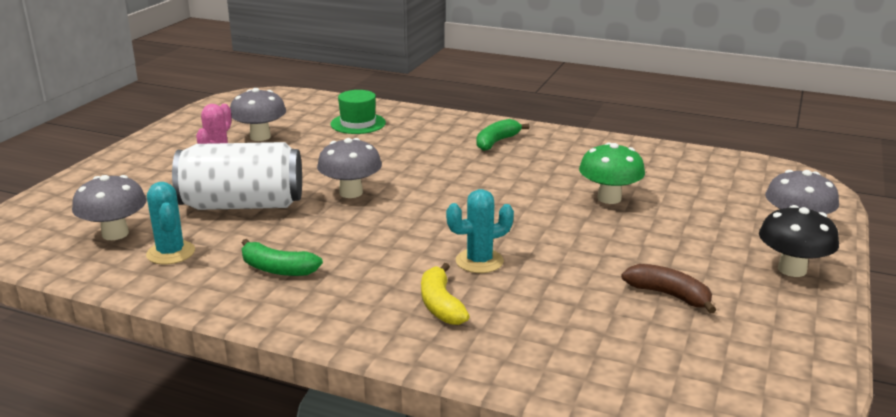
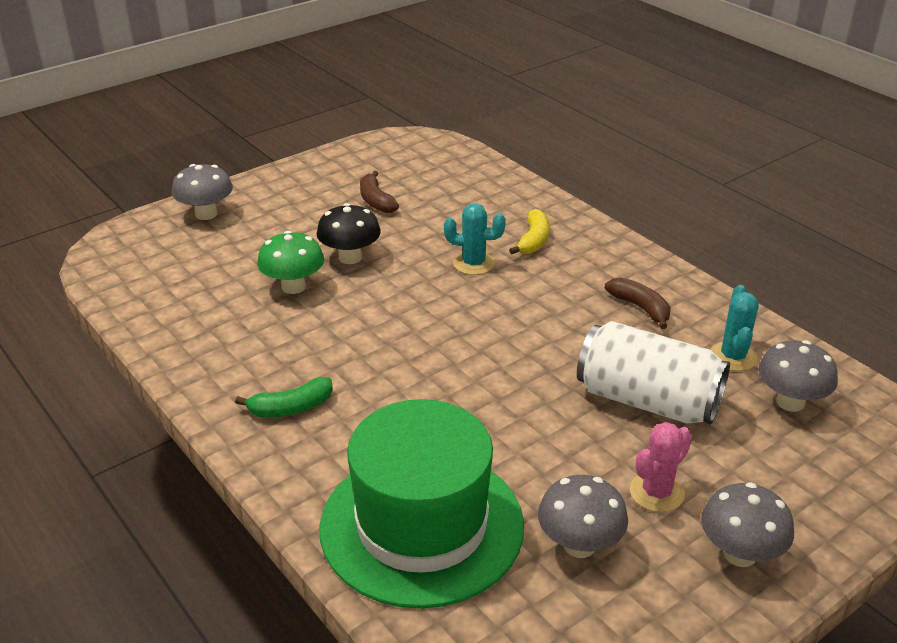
camera: 150 degrees left, 10 degrees up
(277, 269) = (640, 308): green banana -> brown banana
(351, 193) = (524, 379): grey mushroom -> grey mushroom (740, 554)
(358, 123) = (421, 525): green hat -> green hat, size x2.30
(792, 269) = (270, 191): black mushroom -> black mushroom (350, 257)

